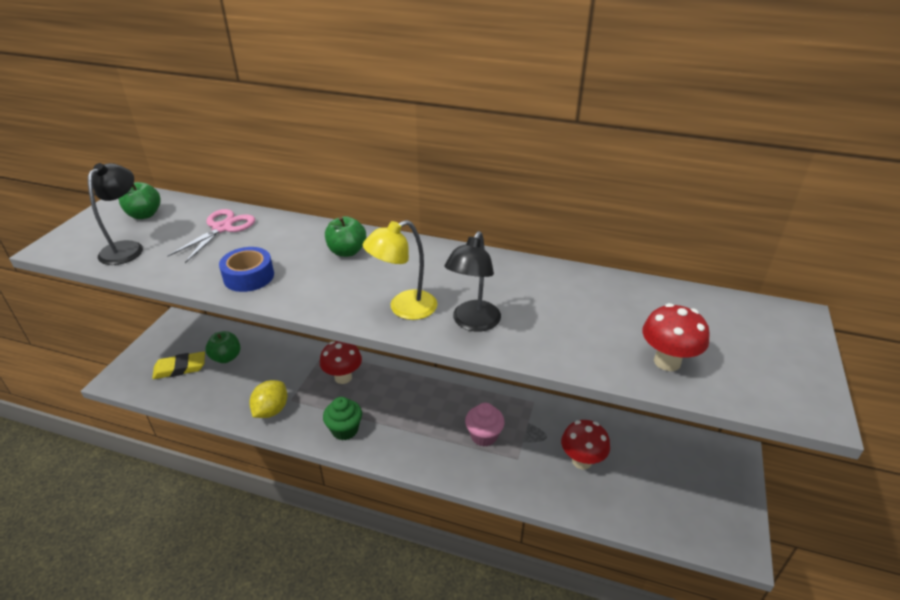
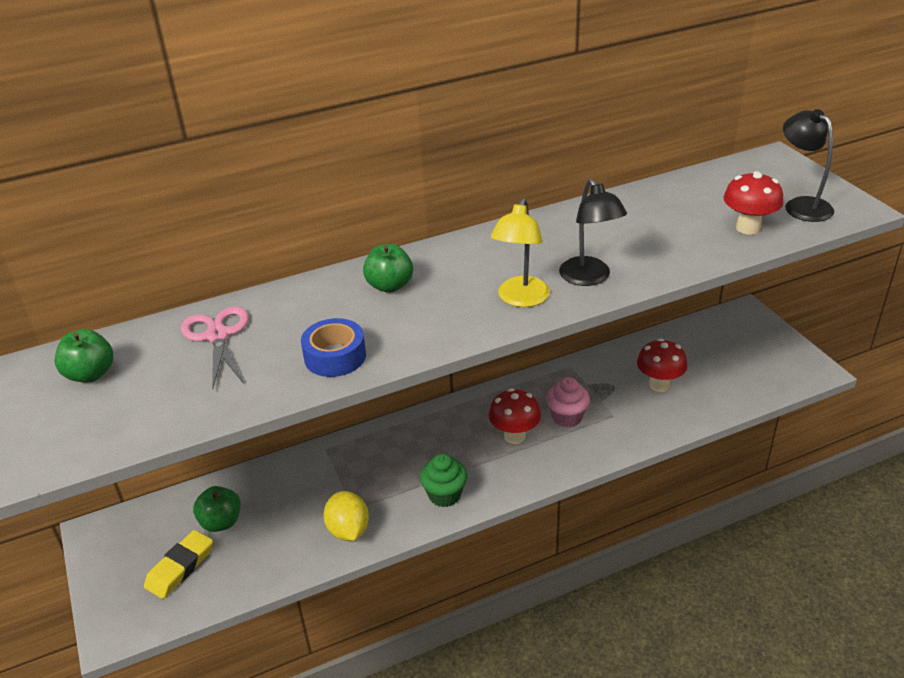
camera: 40 degrees left, 0 degrees up
(127, 248) = (141, 412): black lamp -> black lamp (801, 205)
(343, 377) = (378, 456): red mushroom -> red mushroom (514, 436)

